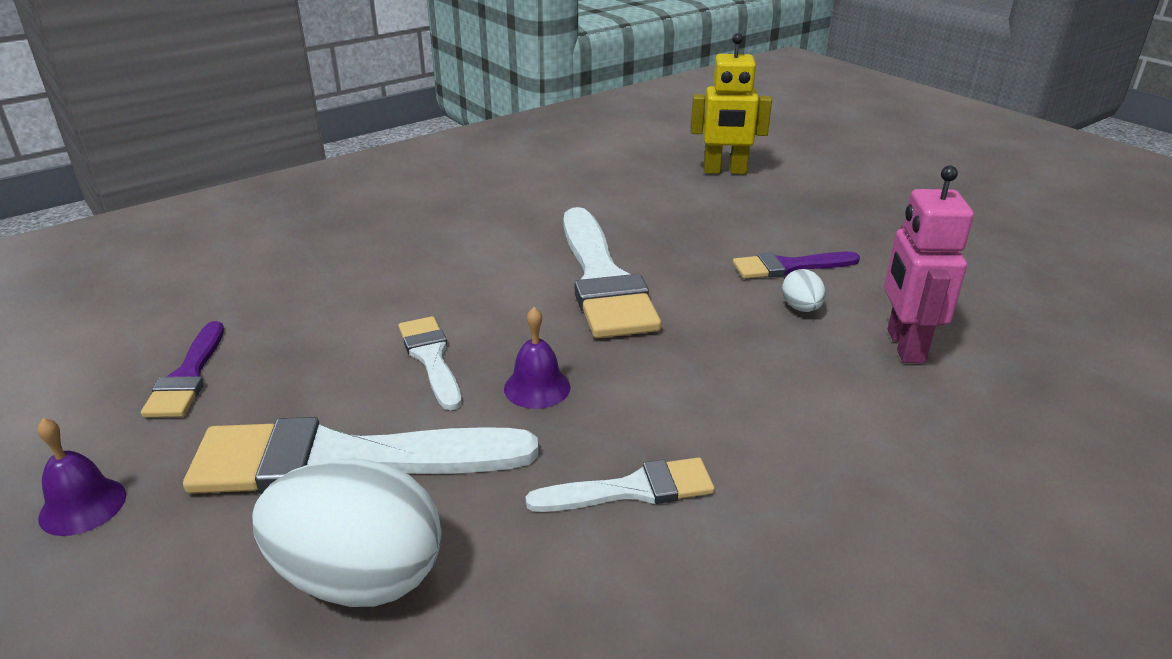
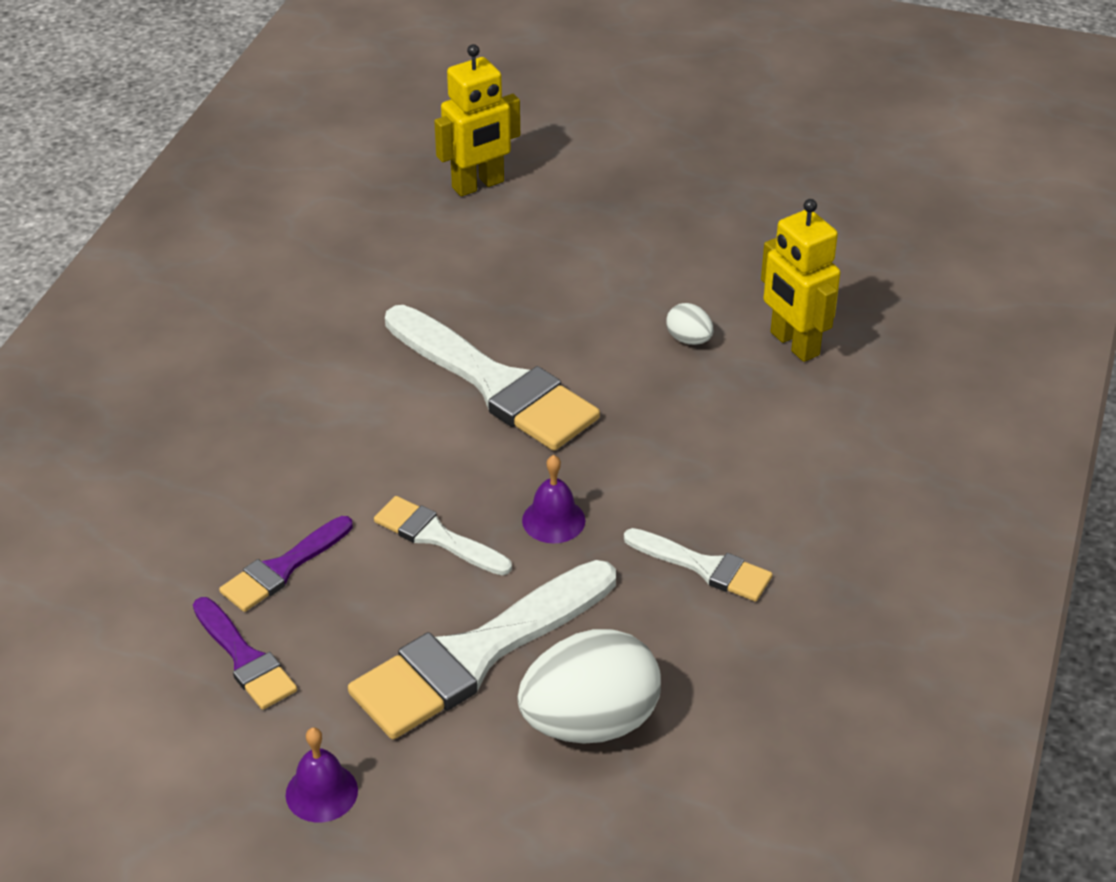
camera: 35 degrees left, 10 degrees up
(632, 489) = (704, 567): white brush -> white brush turned 75 degrees clockwise
(788, 267) = (642, 295): purple brush -> purple brush (283, 568)
(904, 346) = (794, 344): pink robot -> yellow robot

